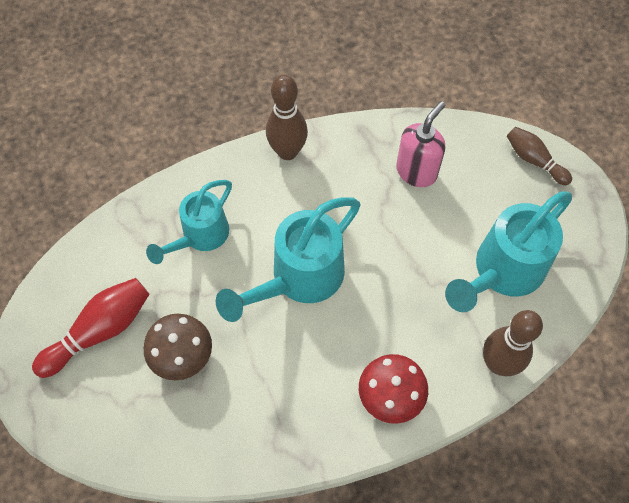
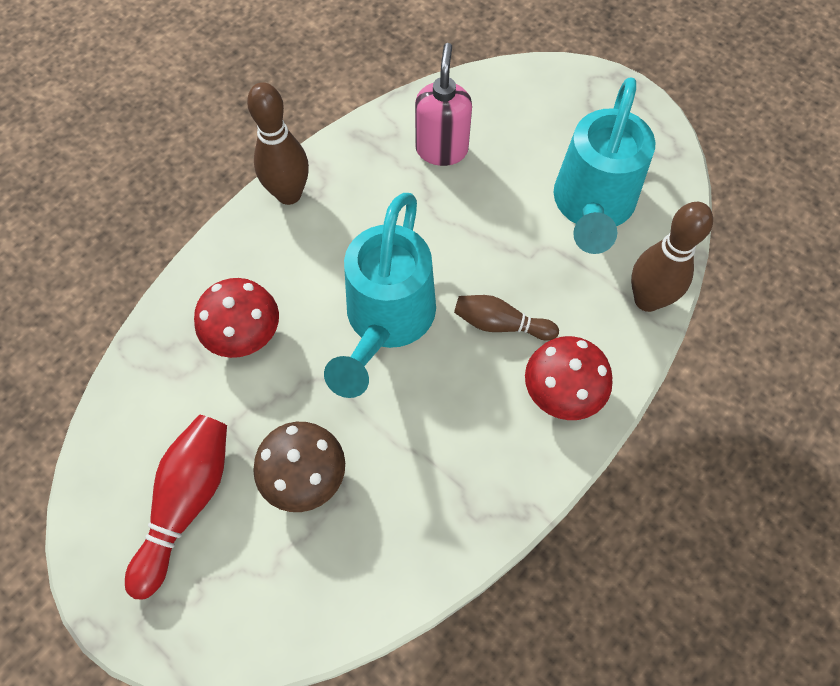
camera: 30 degrees left, 0 degrees up
(200, 237) = (244, 334): turquoise watering can -> red mushroom
(534, 160) = (552, 84): brown bowling pin -> brown bowling pin (500, 324)

